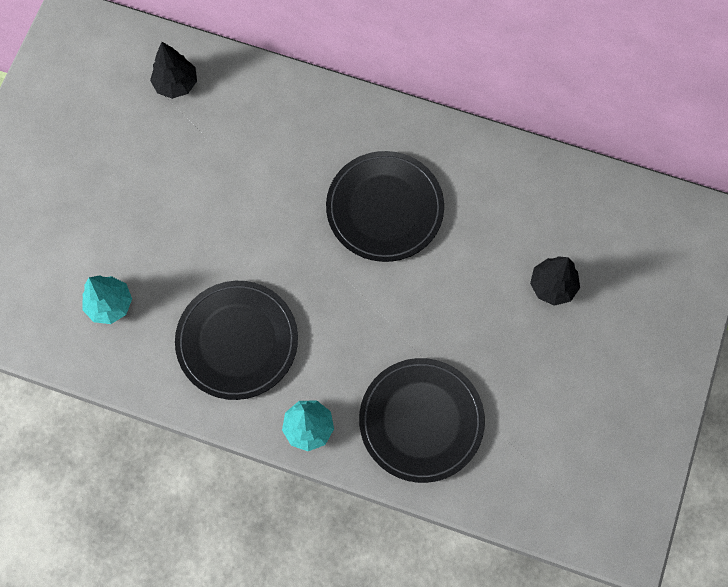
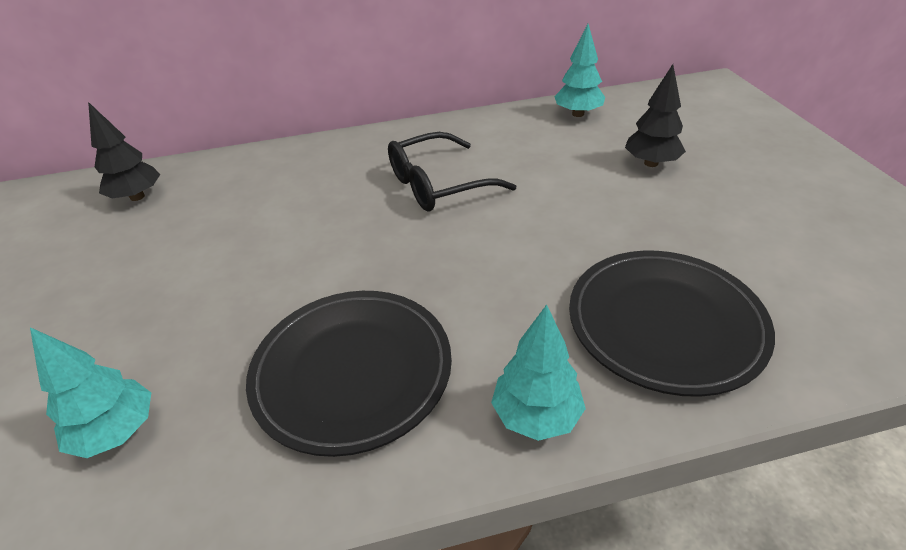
camera: 30 degrees left, 30 degrees down
(384, 208) = (437, 185): black plate -> black glasses
(558, 187) = (578, 114): none -> turquoise tree

